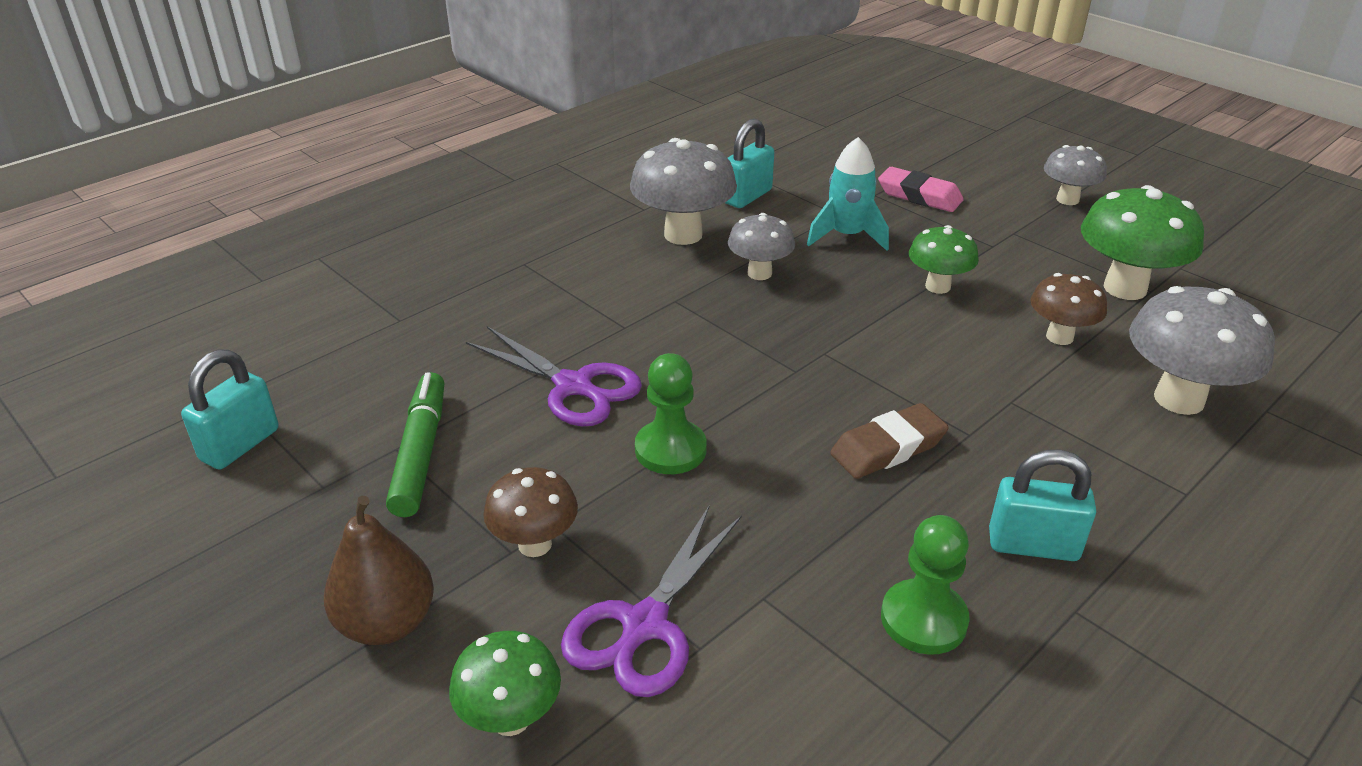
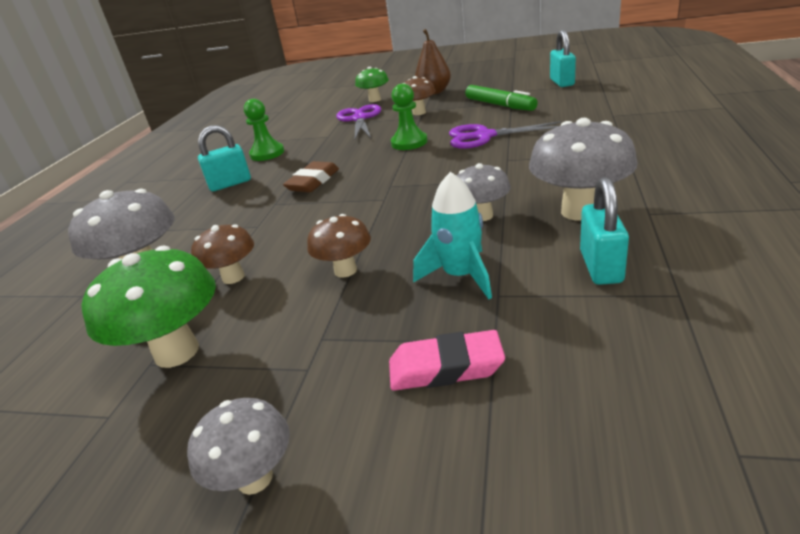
camera: 150 degrees right, 5 degrees down
(937, 286) = (345, 270): green mushroom -> brown mushroom

